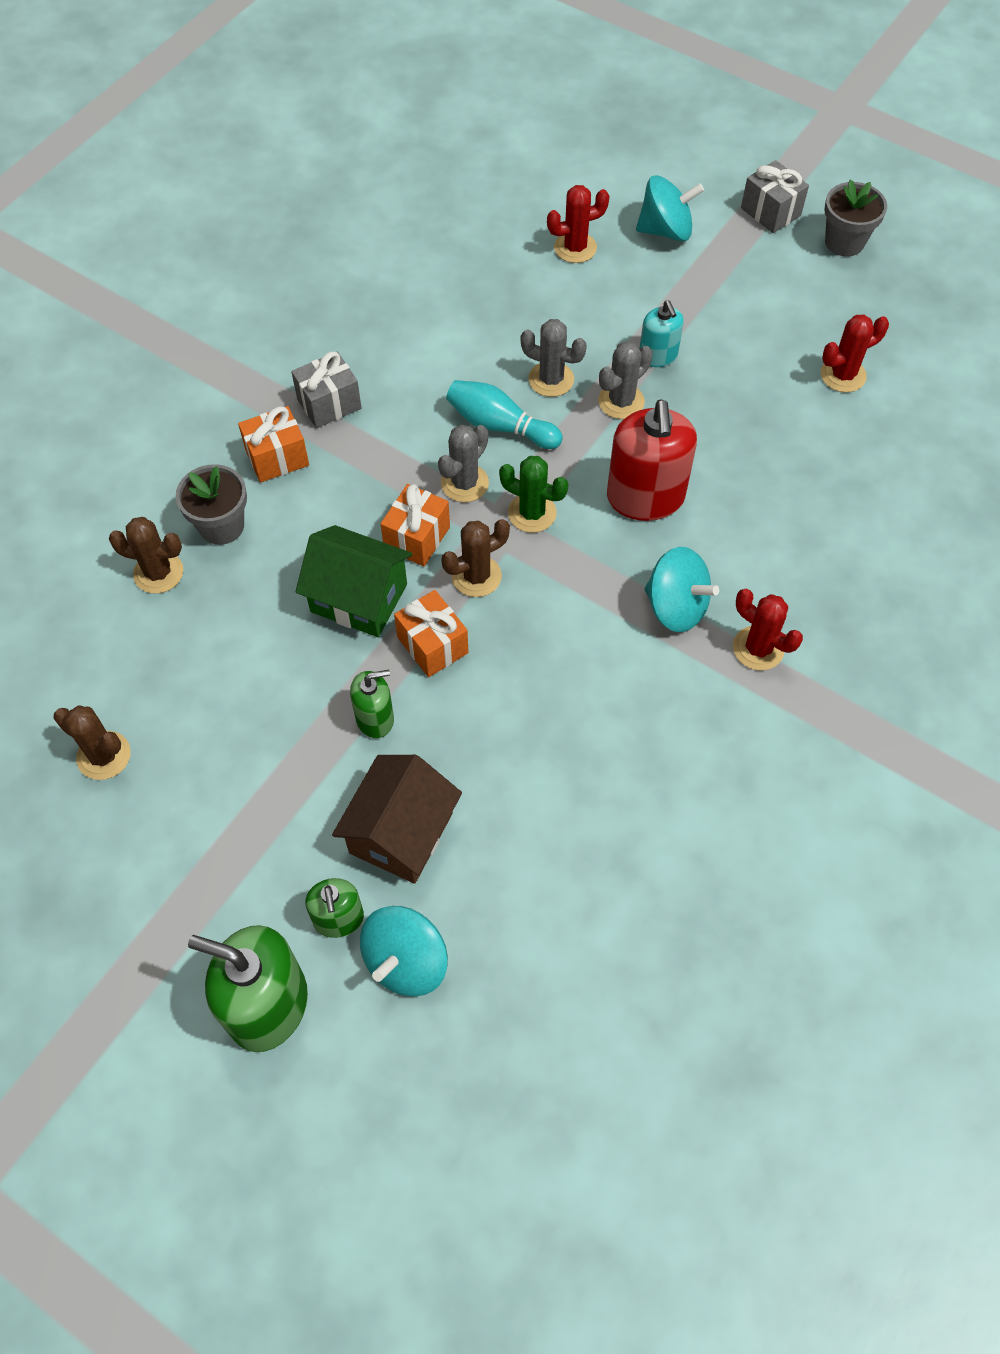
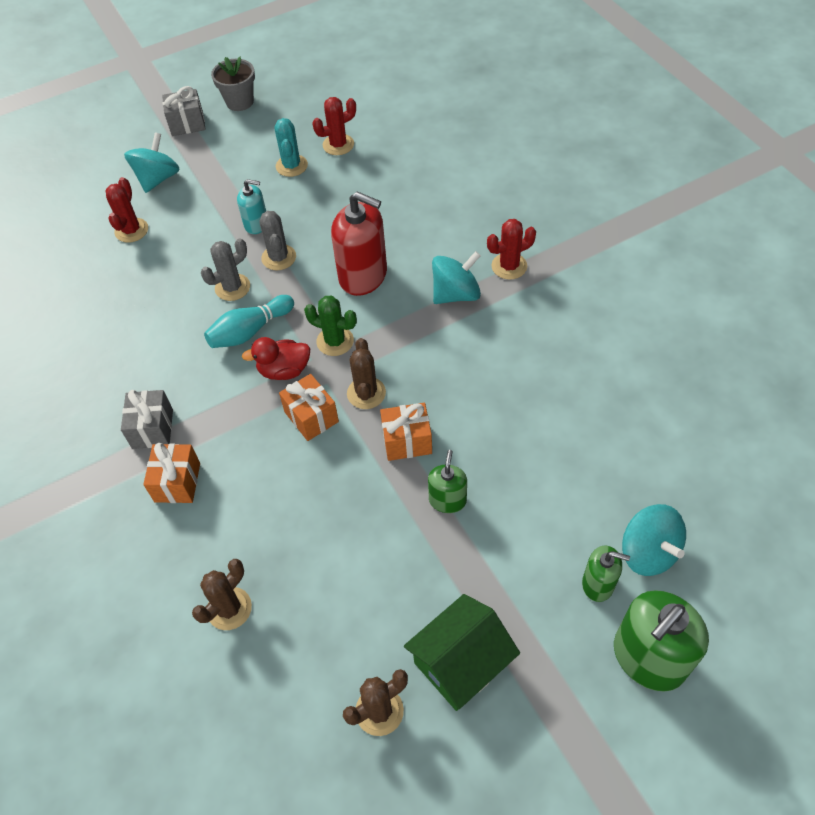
camera: 60 degrees left, 5 degrees down
(221, 526) = (215, 545): grey flower pot -> none
(359, 598) = (340, 473): green house -> green house (461, 663)
(401, 833) = (547, 518): brown house -> none
(464, 483) = (284, 370): grey cactus -> red duck
(532, 513) = (335, 341): green cactus -> green cactus turned 60 degrees clockwise
(773, 345) = (291, 166): none -> turquoise cactus
(843, 375) = (338, 145): red cactus -> red cactus turned 60 degrees clockwise

